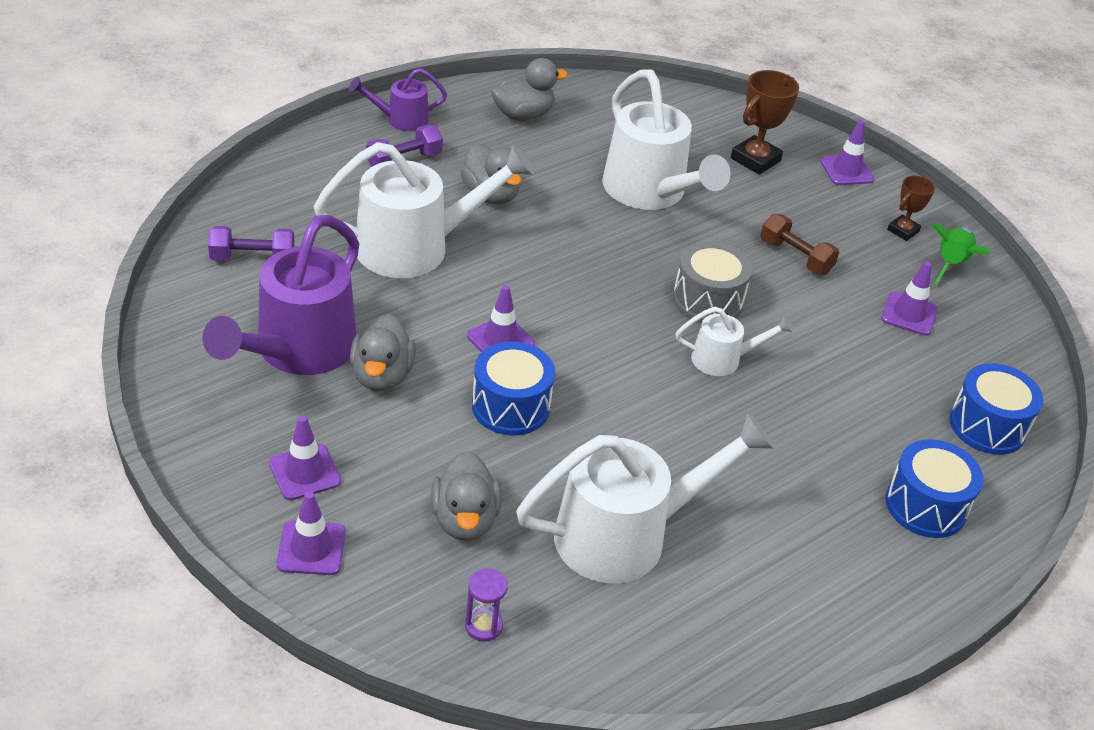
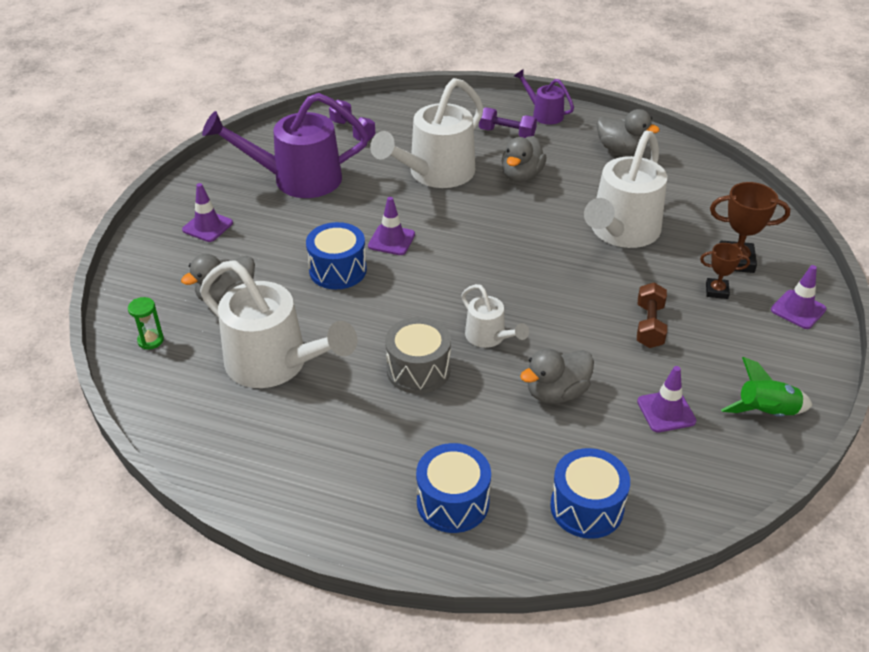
camera: 60 degrees right, 0 degrees up
(311, 548) = (155, 255): purple traffic cone -> none
(382, 376) = (310, 214): grey duck -> grey duck (556, 392)
(417, 247) = (434, 174): white watering can -> white watering can turned 90 degrees clockwise
(483, 626) = (150, 340): purple hourglass -> green hourglass
(707, 300) = (541, 305): grey drum -> grey drum (418, 370)
(903, 231) = (768, 369): brown trophy -> brown trophy (716, 291)

